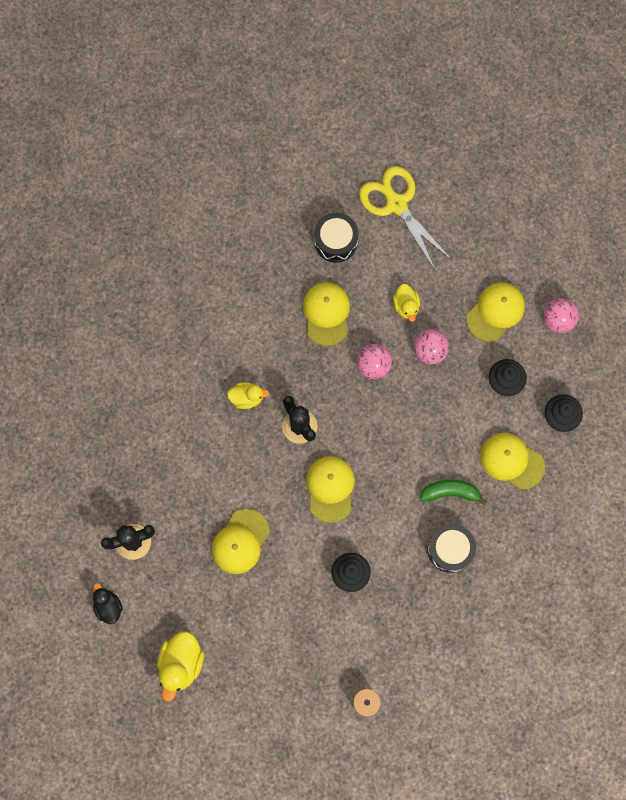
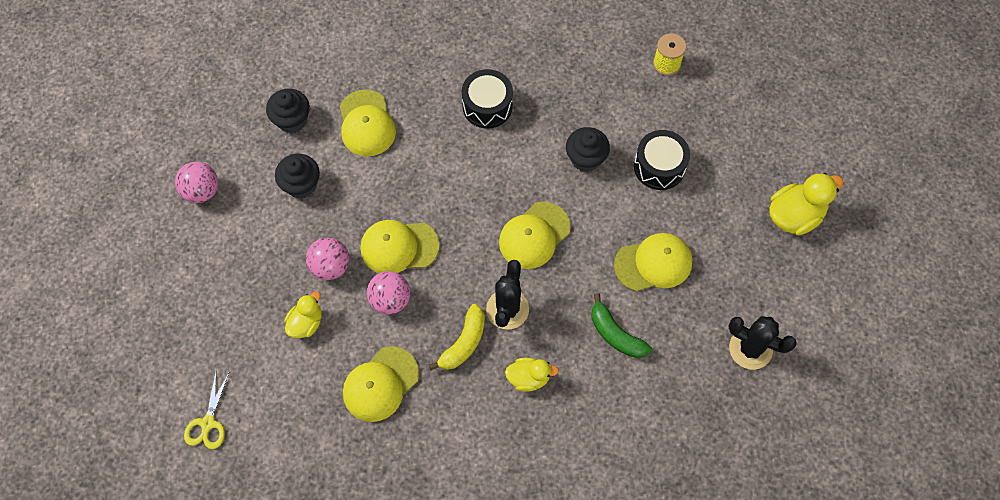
camera: 135 degrees left, 10 degrees down
(108, 606) = (820, 315): black duck -> none
(247, 398) = (528, 378): yellow duck -> yellow duck turned 135 degrees clockwise
(304, 382) = (464, 343): none -> yellow banana
(336, 241) = (299, 443): black drum -> black drum (659, 167)
(396, 204) = (208, 423): yellow scissors -> yellow scissors, size x0.53
(450, 492) = (440, 145): green banana -> green banana (615, 334)
(495, 312) = (241, 245): yellow cap -> yellow cap (399, 247)

